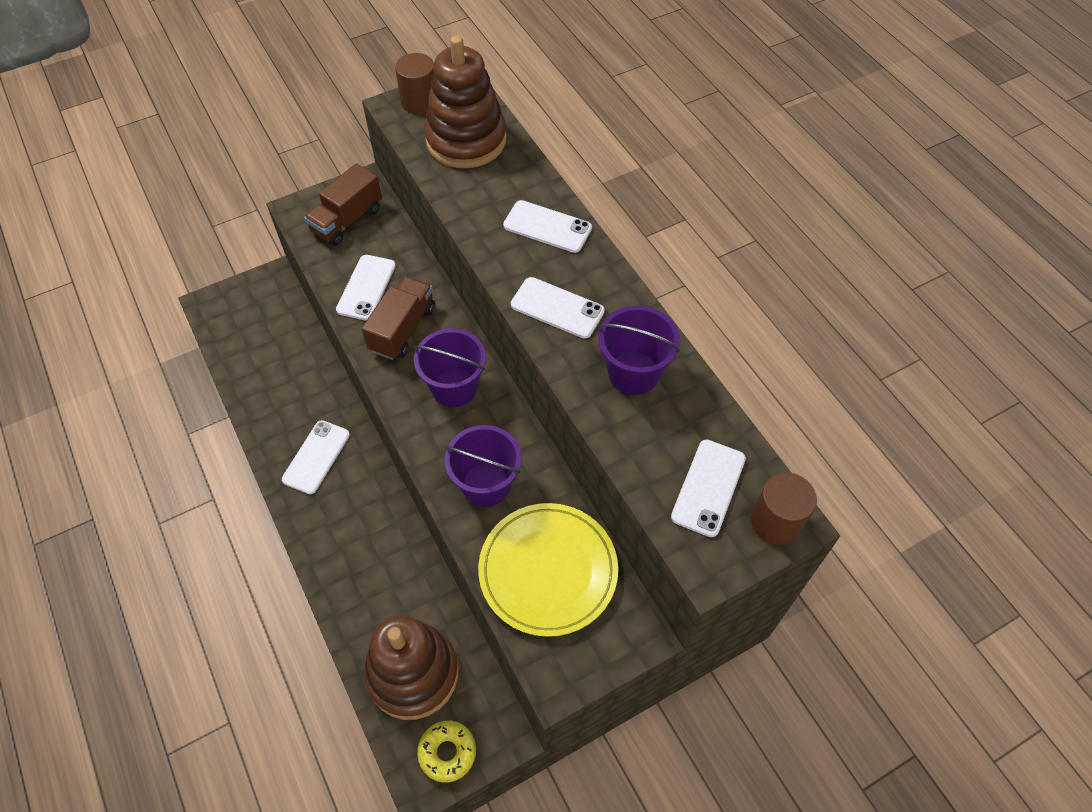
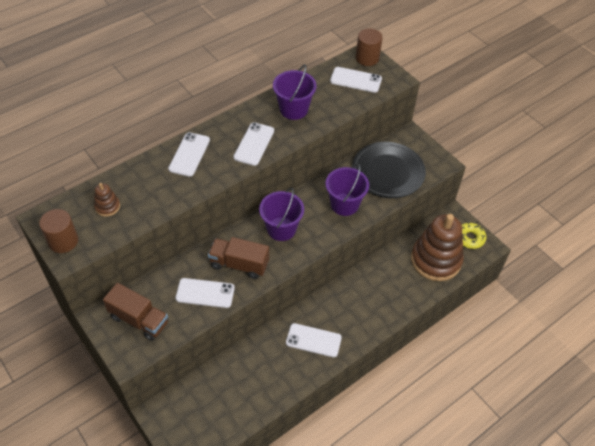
camera: 100 degrees left, 5 degrees down
(466, 140) = (107, 206): brown stacking toy -> brown stacking toy, size x0.42
(548, 570) = (388, 172): yellow plate -> black plate

